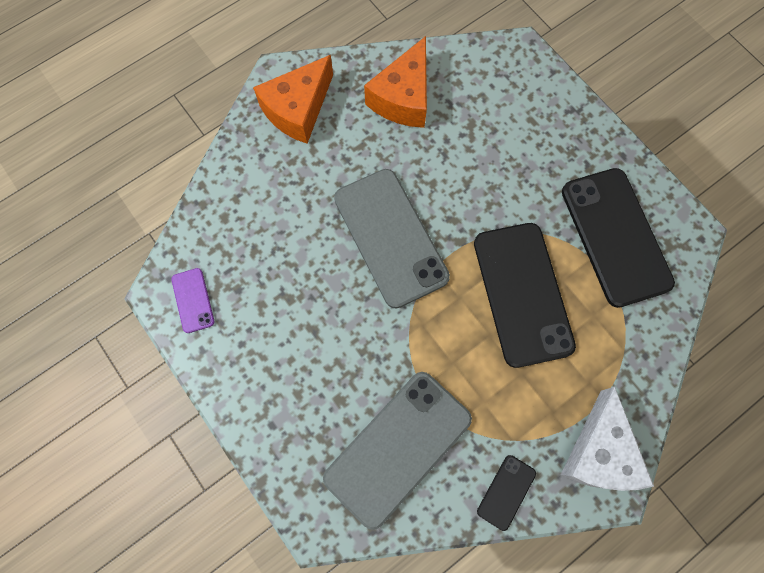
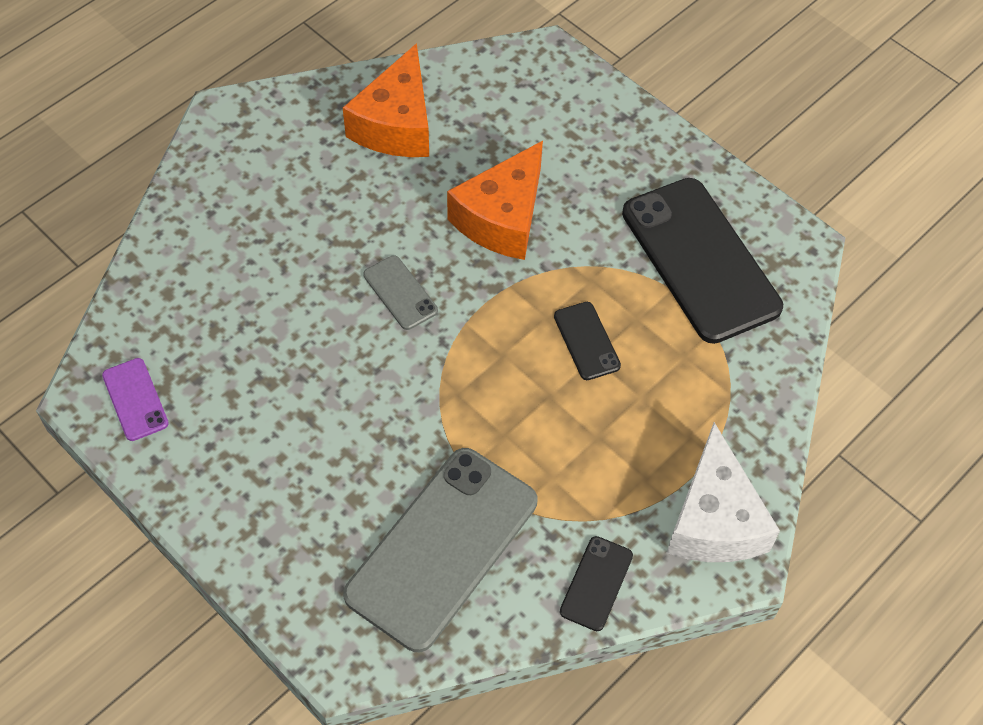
camera: 10 degrees left, 15 degrees down
(298, 109) = (255, 152): orange cheese -> orange cheese (502, 218)
(390, 237) = (400, 293): grey phone -> grey phone, size x0.44
(522, 294) = (586, 341): black phone -> black phone, size x0.44

